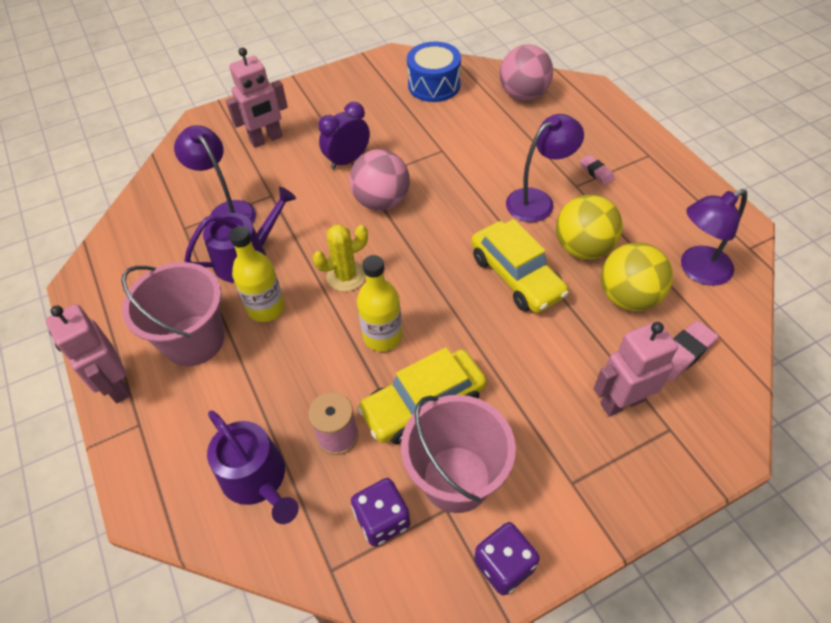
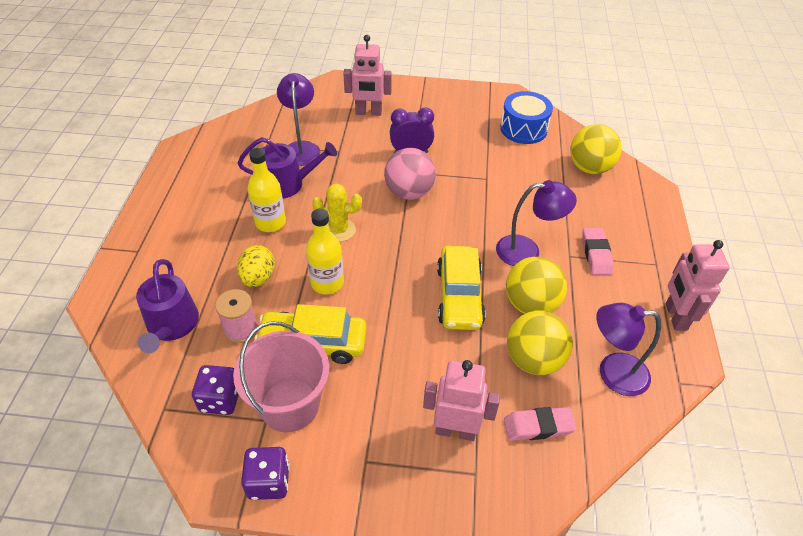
camera: 30 degrees right, 5 degrees down
(116, 385) = (145, 221): pink robot -> pink robot (675, 317)
(194, 340) = (211, 219): pink bucket -> none
(306, 372) = (258, 277): none -> yellow egg
(523, 95) = (589, 168): pink ball -> yellow ball
(596, 172) = (596, 254): pink eraser -> pink eraser, size x1.54

